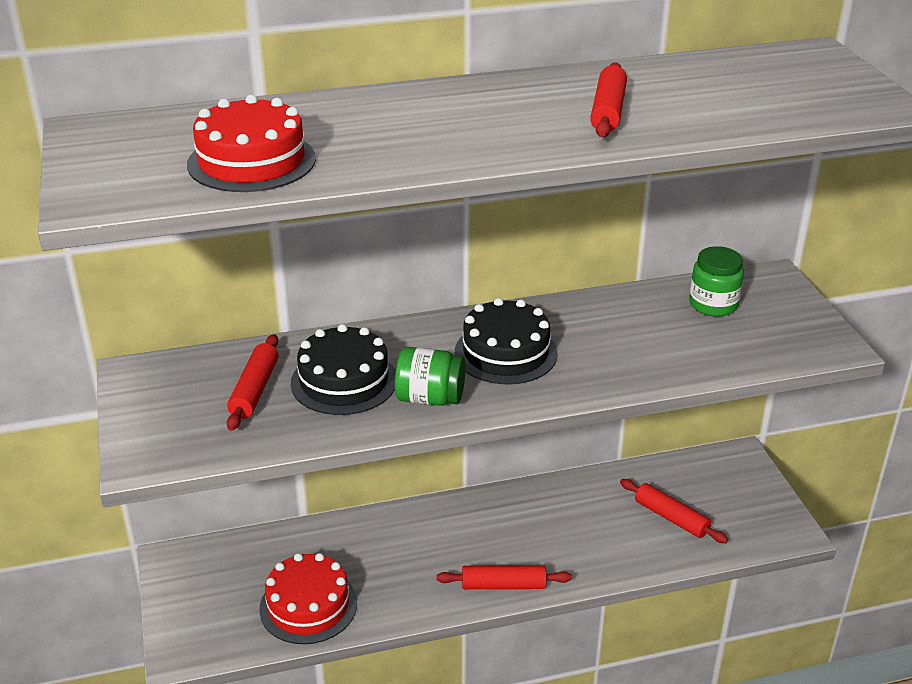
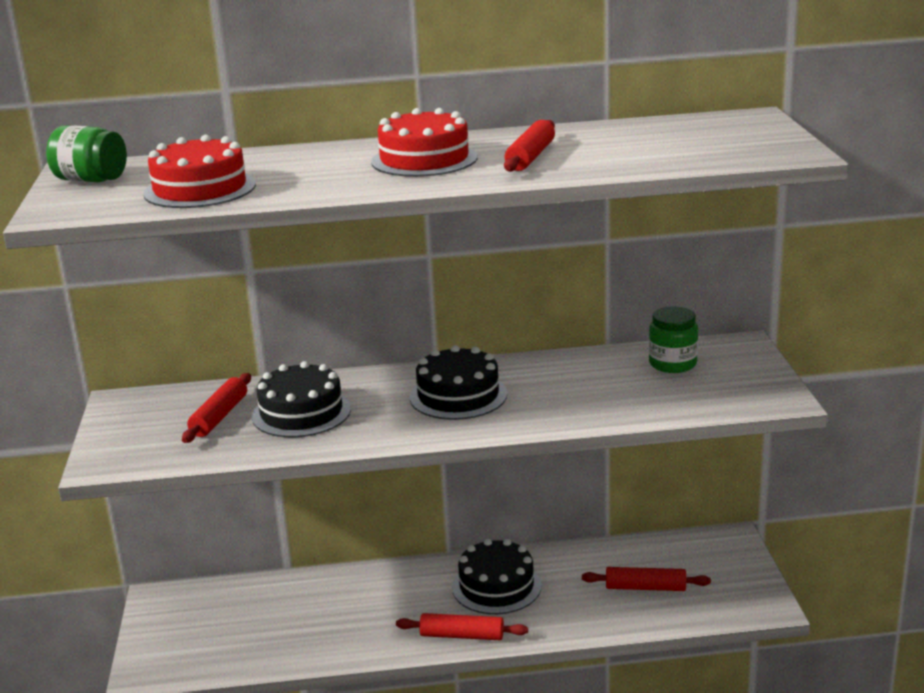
camera: 10 degrees right, 10 degrees down
(308, 606) = (271, 642): red cake -> red cake (424, 159)
(430, 398) = (374, 427): green jar -> green jar (91, 180)
(524, 525) = (496, 586): none -> black cake
(671, 518) = (645, 588): red rolling pin -> red rolling pin turned 45 degrees counterclockwise

